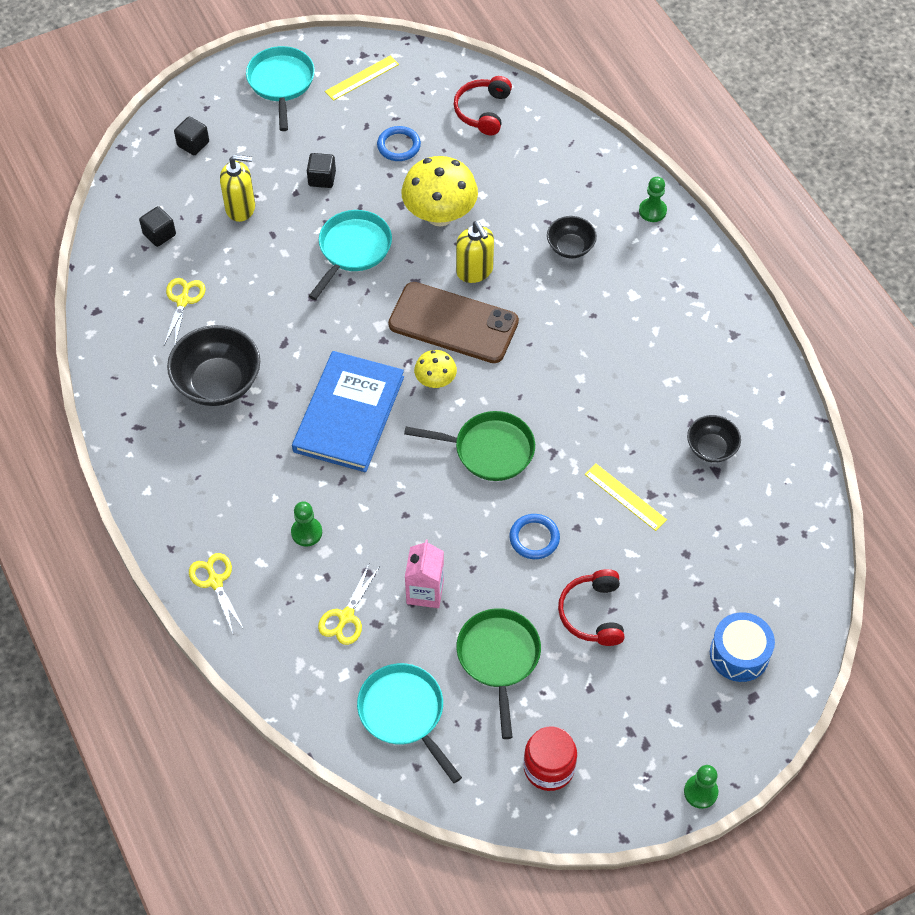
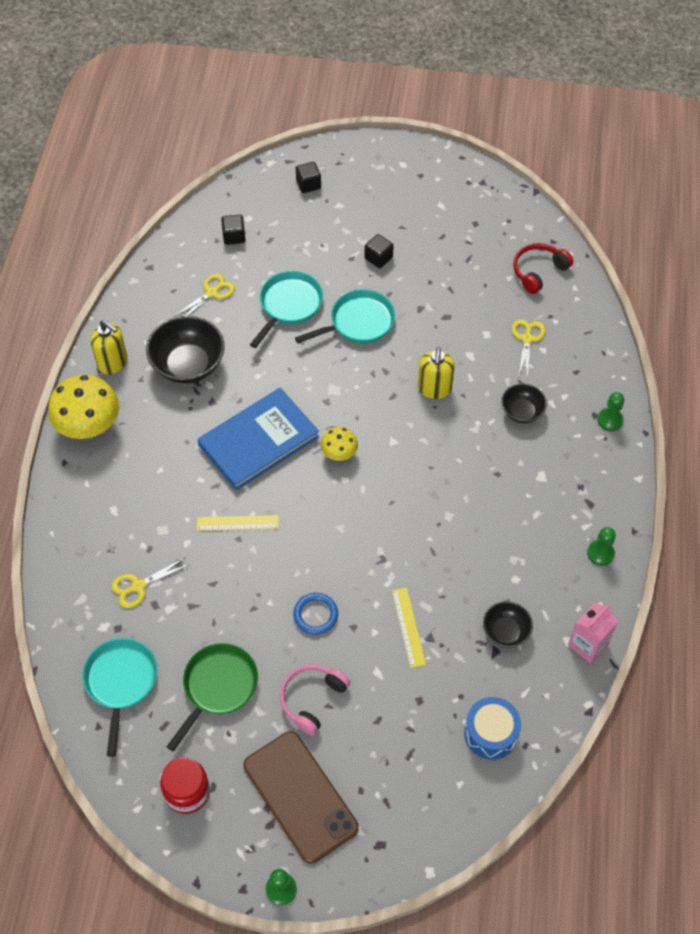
camera: 35 degrees right, 0 degrees up
(215, 581) = (73, 504): yellow scissors -> yellow scissors (527, 339)
(241, 208) = (304, 248): yellow soap dispenser -> yellow soap dispenser (113, 362)
(281, 83) = (405, 173): turquoise pan -> turquoise pan (289, 305)
(306, 532) = (161, 508): green pawn -> green pawn (600, 553)
(362, 78) = (467, 199): yellow ruler -> yellow ruler (237, 523)
(398, 146) = (454, 264): blue ring -> none
(425, 591) = (206, 603): pink carton -> pink carton (588, 644)
(440, 215) = (442, 332): yellow mushroom -> yellow mushroom (89, 426)
(453, 323) = (387, 418): brown phone -> brown phone (300, 796)
(488, 450) = (336, 528): green pan -> none
(592, 613) = (312, 699): red headphones -> pink headphones
(739, 654) = (396, 804): blue drum -> blue drum (490, 733)

